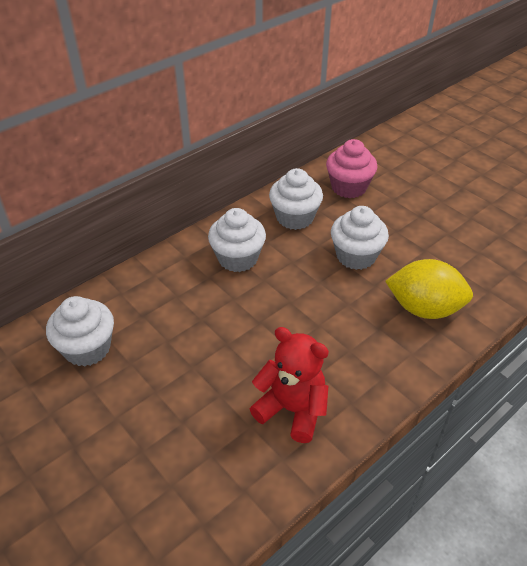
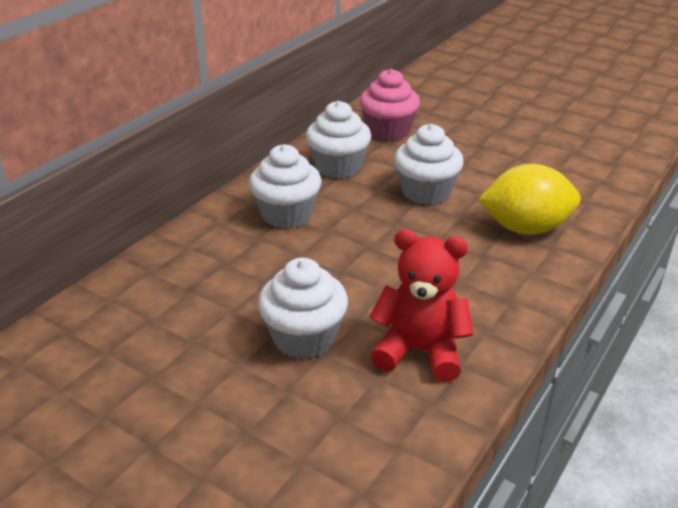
camera: 15 degrees left, 10 degrees down
(87, 348) = (128, 336): white cupcake -> white cupcake (304, 338)

